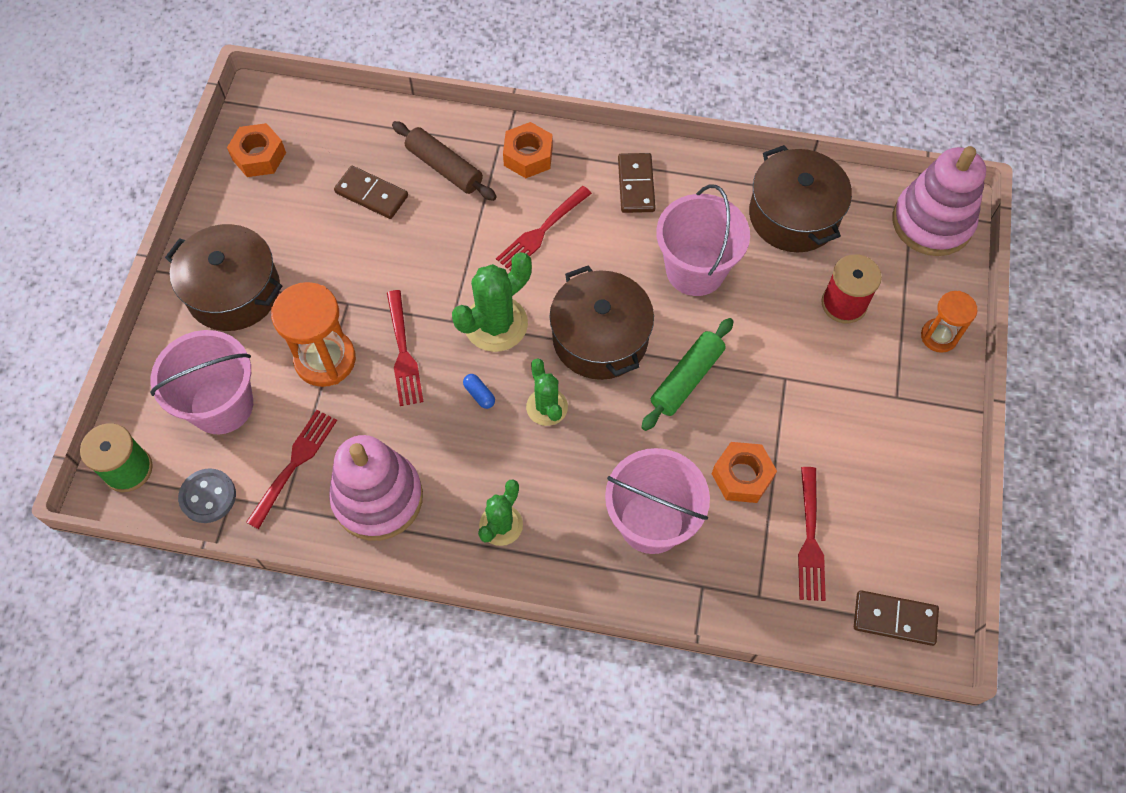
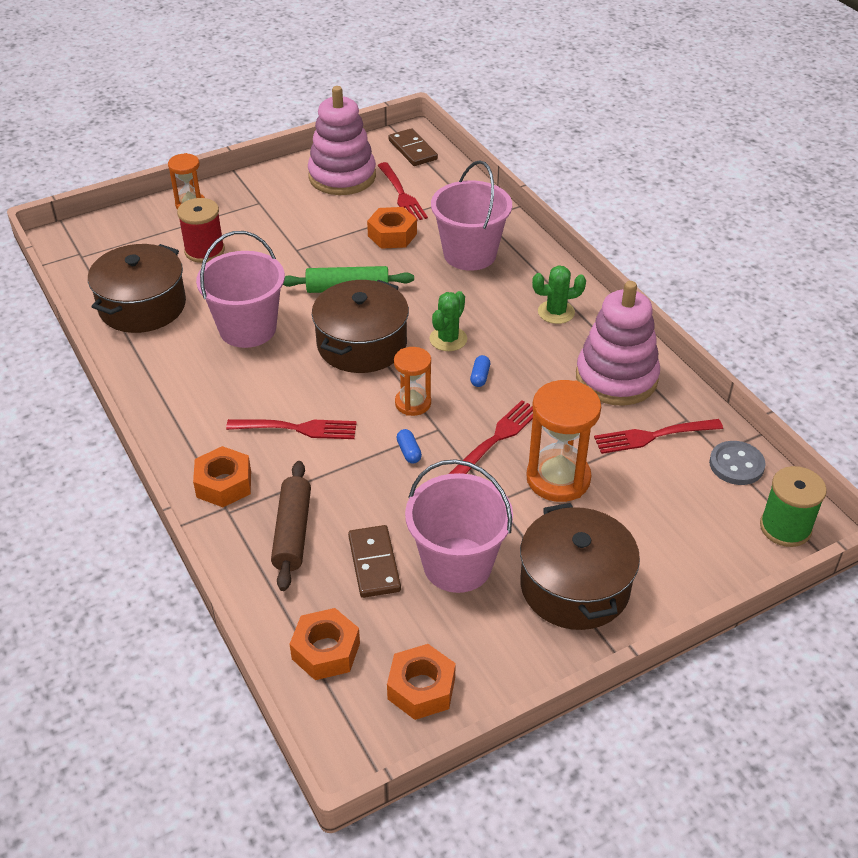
camera: 130 degrees left, 20 degrees down
(221, 405) = (670, 512): pink bucket -> pink bucket (457, 565)
(335, 128) = (326, 651): none -> orange nut
(448, 284) = (409, 452): none -> blue capsule
(495, 324) = (413, 403): green cactus -> orange hourglass
(636, 185) = (192, 401): brown domino -> none
(809, 538) = (401, 194): red fork -> red fork turned 105 degrees clockwise
(932, 222) = (86, 243): pink stacking toy -> pink stacking toy (342, 176)

